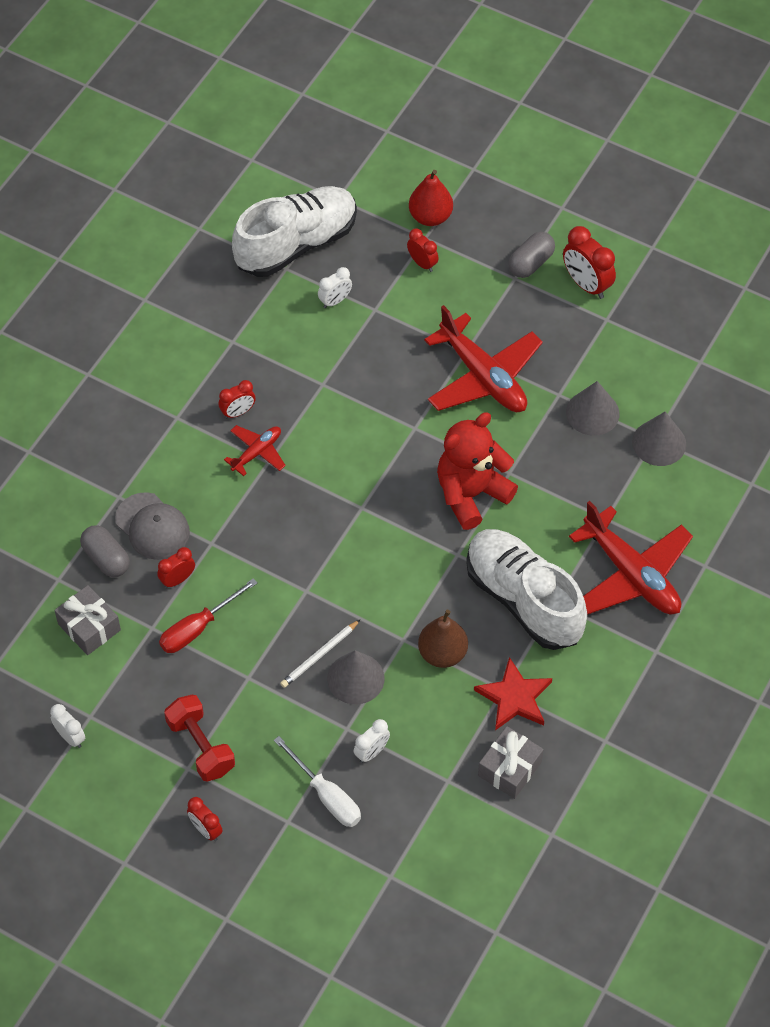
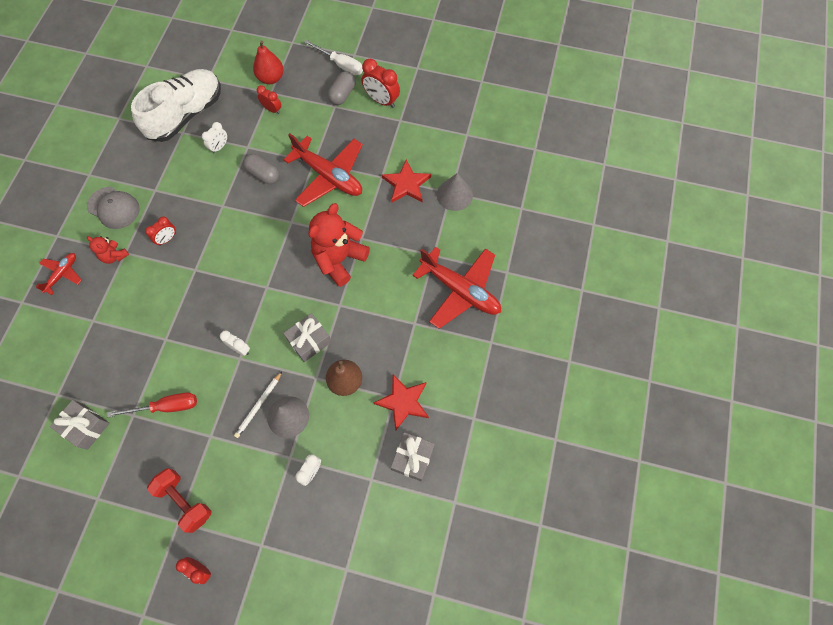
camera: 15 degrees left, 10 degrees up
(70, 737) = (84, 520): white clock -> white clock (240, 348)
(106, 558) = (90, 370): grey capsule -> grey capsule (263, 174)
(152, 526) = (120, 337): grey cap -> grey cap (114, 208)
(162, 419) = (114, 256): none -> red teddy bear
(177, 579) = (145, 373): red clock -> none
(198, 628) = (166, 407): red screwdriver -> red screwdriver turned 135 degrees counterclockwise
(257, 452) = (186, 265): red plane -> red plane (62, 274)
(326, 795) = (285, 516): white screwdriver -> white screwdriver (340, 65)
(405, 590) = (309, 341): none -> grey gift
(523, 599) = (392, 327): white shoe -> none
(592, 413) = (406, 184): grey cone -> red star

